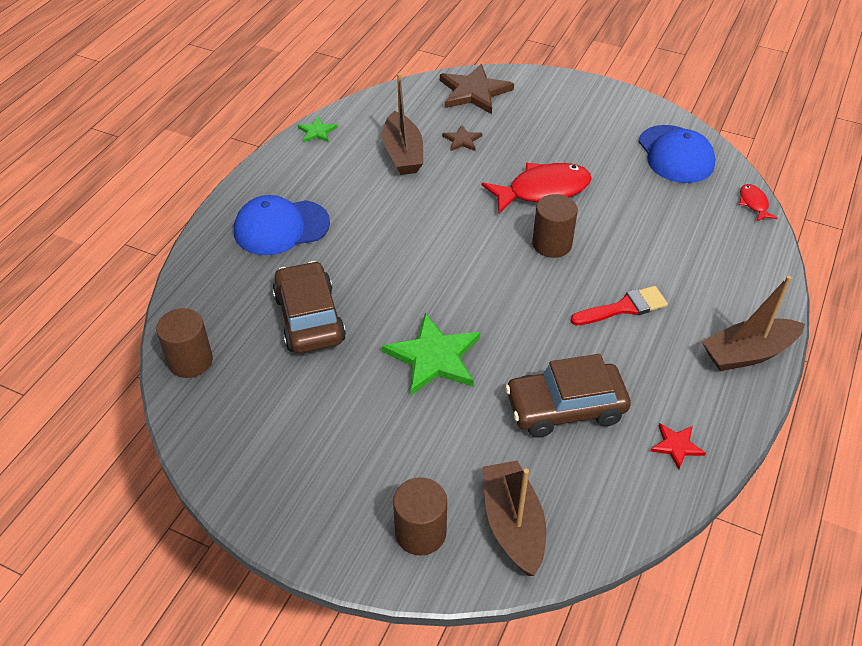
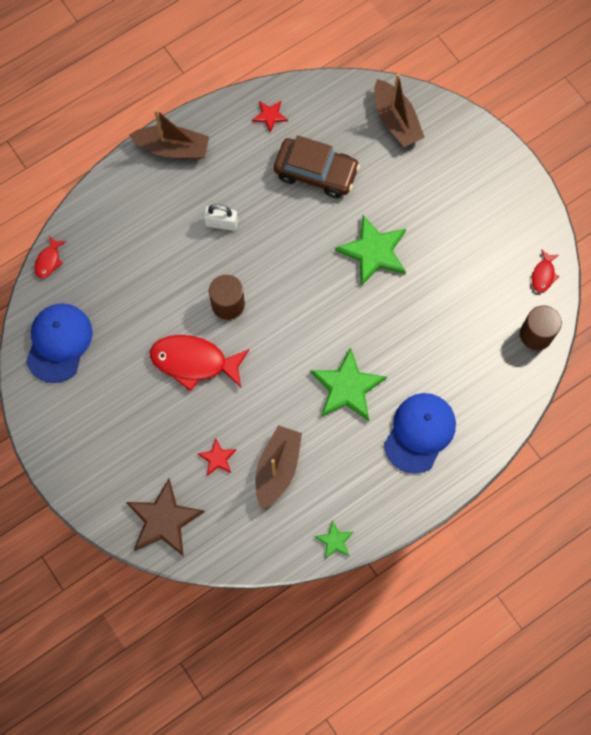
camera: 150 degrees left, 25 degrees up
(207, 427) = (543, 275): none -> red fish
(281, 227) = (419, 433): blue cap -> blue cap turned 75 degrees counterclockwise
(309, 318) = (440, 329): brown car -> none
(379, 231) = (347, 387): none -> green star
(420, 532) = (449, 142): brown cylinder -> none
(462, 140) = (217, 458): brown star -> red star
(513, 524) = (396, 121): brown boat -> brown boat turned 45 degrees counterclockwise
(624, 307) = (221, 223): red brush -> white padlock

